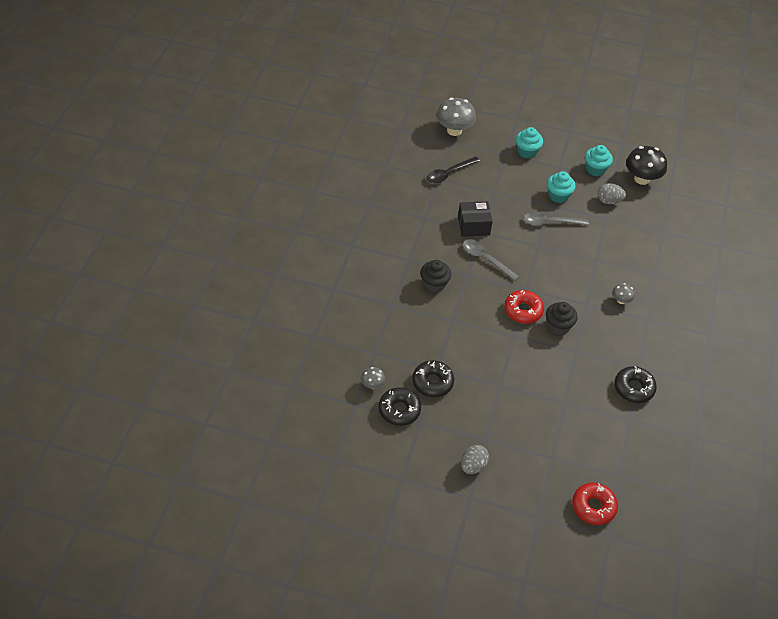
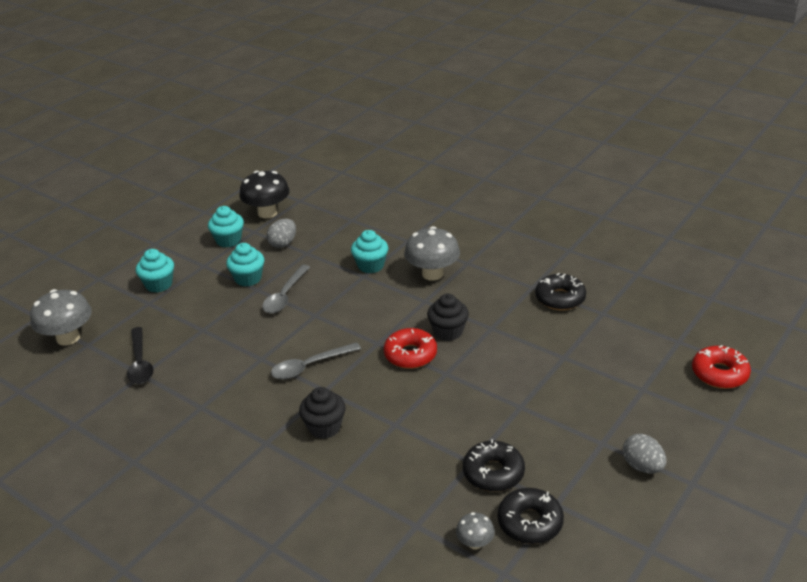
camera: 65 degrees left, 15 degrees down
(473, 226) = (247, 363): black box -> none
(610, 260) = (370, 266): none -> turquoise cupcake
(621, 300) = (432, 274): grey mushroom -> grey mushroom, size x1.98

